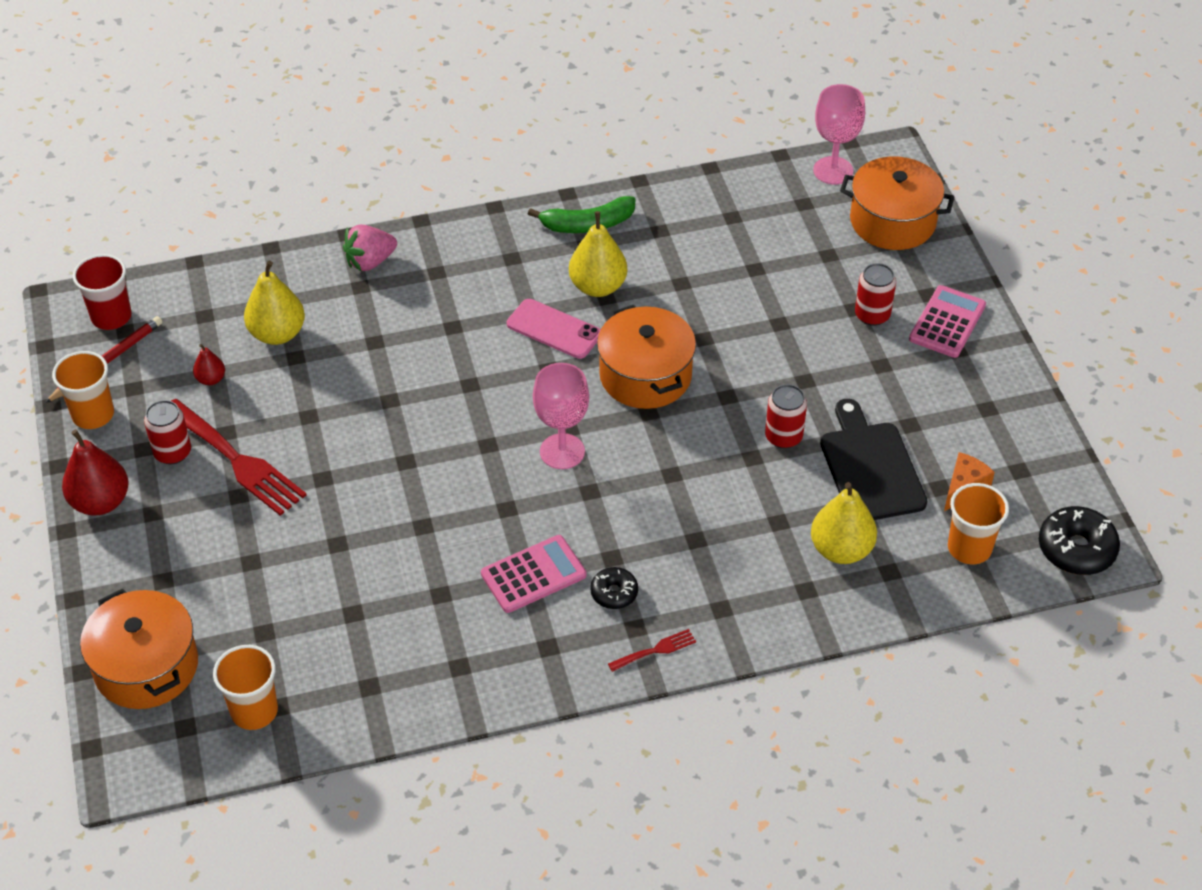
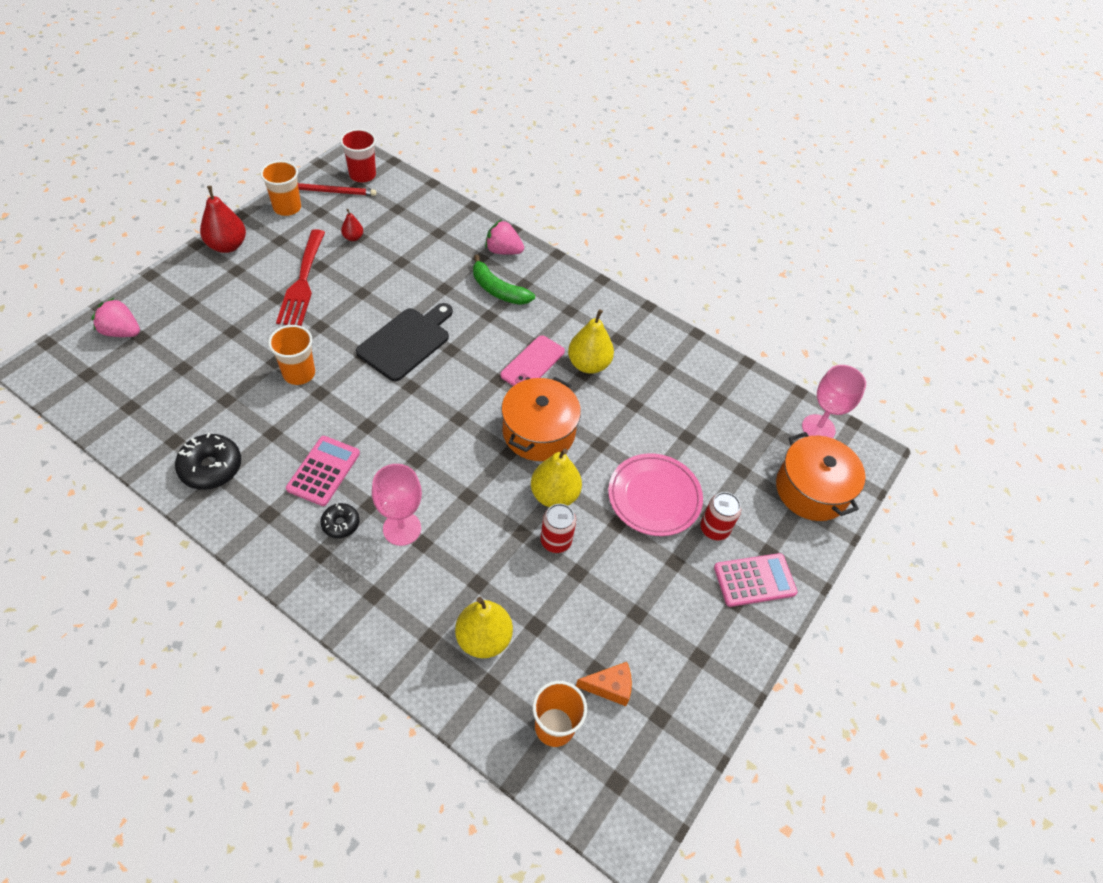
camera: 45 degrees right, 5 degrees up
(146, 666) = (121, 332): orange pot -> pink strawberry
(172, 452) = (286, 253): red can -> none
(254, 711) = (119, 398): orange cup -> orange cup (299, 373)
(277, 334) = (411, 244): yellow pear -> yellow pear (554, 495)
(533, 574) = (323, 471): pink calculator -> pink calculator turned 90 degrees counterclockwise
(554, 329) = (533, 363): pink phone -> pink phone turned 45 degrees clockwise
(562, 451) = (437, 426): pink goblet -> pink goblet (402, 528)
(587, 224) = (634, 330): green banana -> green banana (498, 290)
(655, 650) = (308, 577): red fork -> none
(800, 336) = (654, 497): none -> pink plate
(870, 467) = (575, 612): black cutting board -> black cutting board (406, 342)
(1076, 549) = (617, 809): black donut -> black donut (211, 467)

